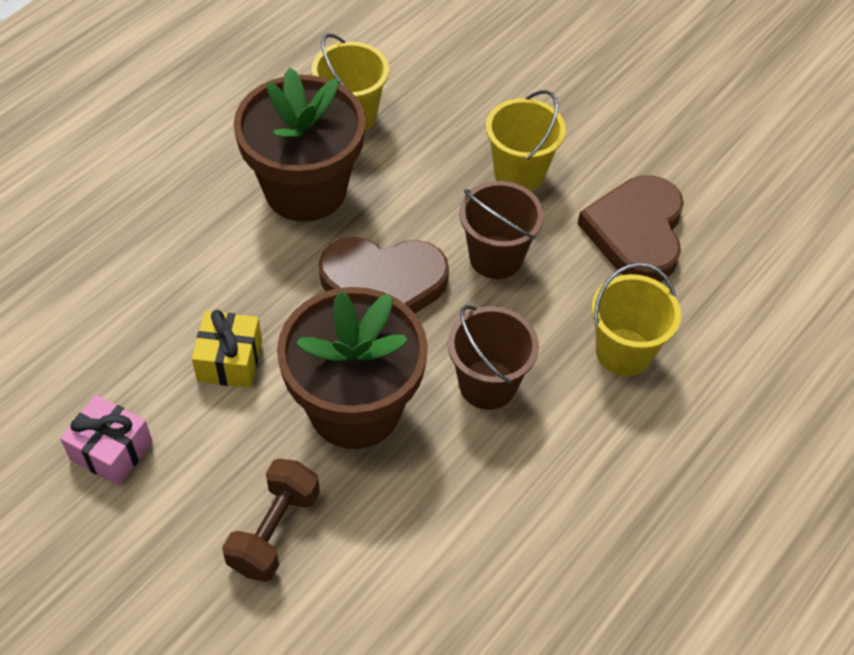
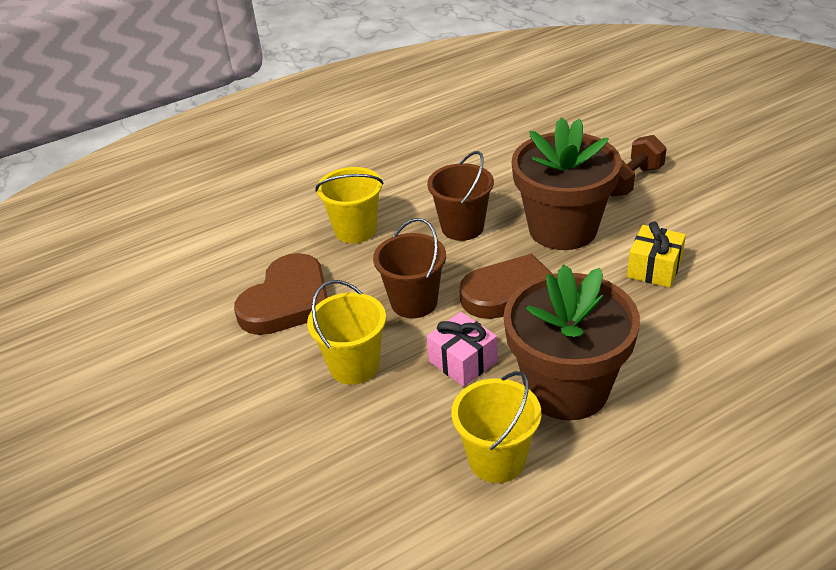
camera: 155 degrees left, 15 degrees down
(111, 450) = (746, 232): pink gift -> pink gift (462, 362)

